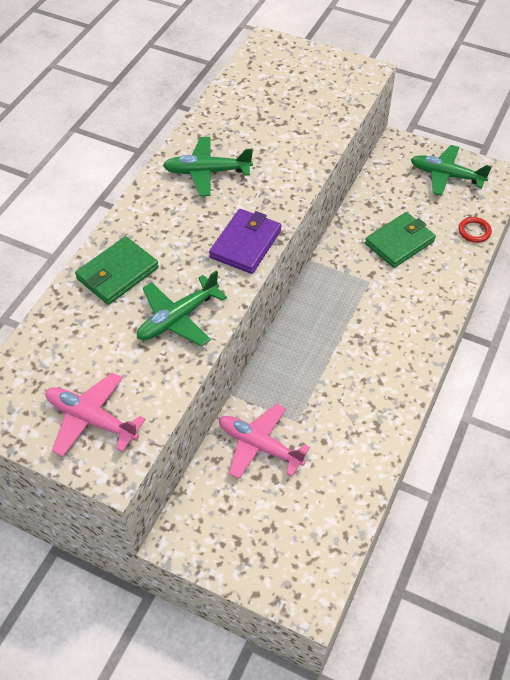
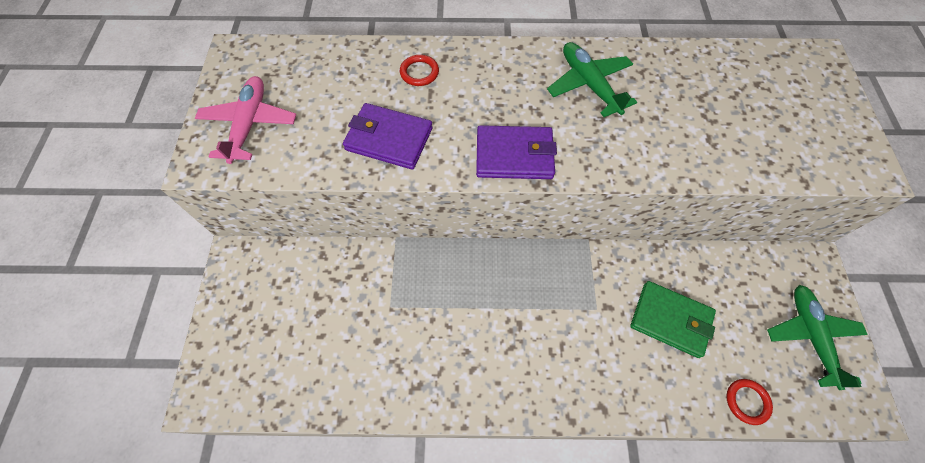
camera: 65 degrees right, 10 degrees up
(117, 273) = (419, 72): green wallet -> red ring
(177, 318) = (389, 139): green plane -> purple wallet
(259, 445) = (350, 284): pink plane -> none

